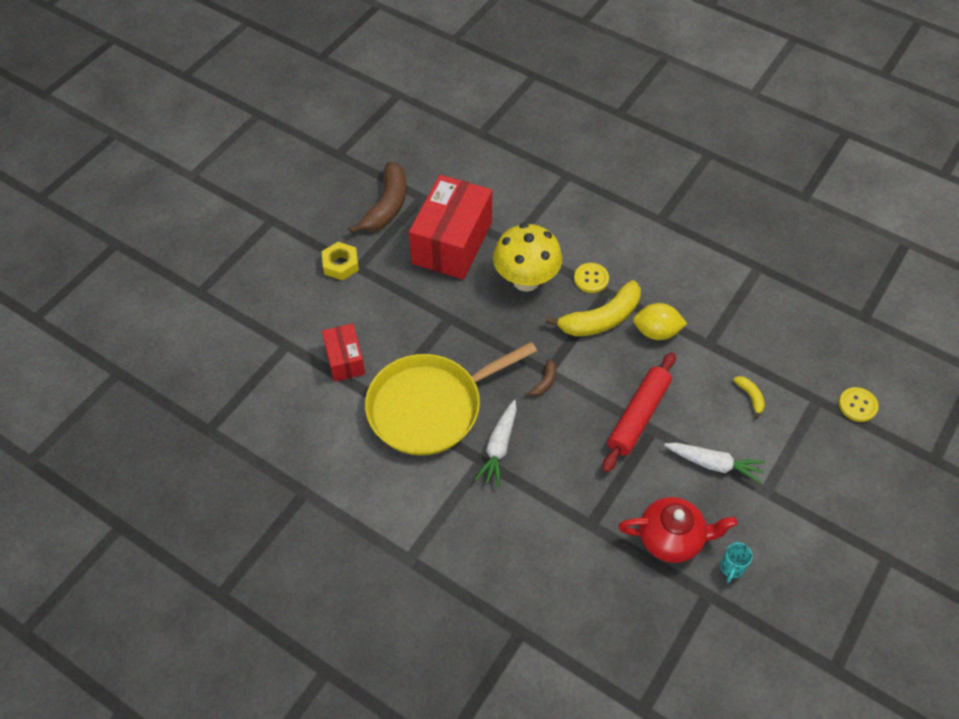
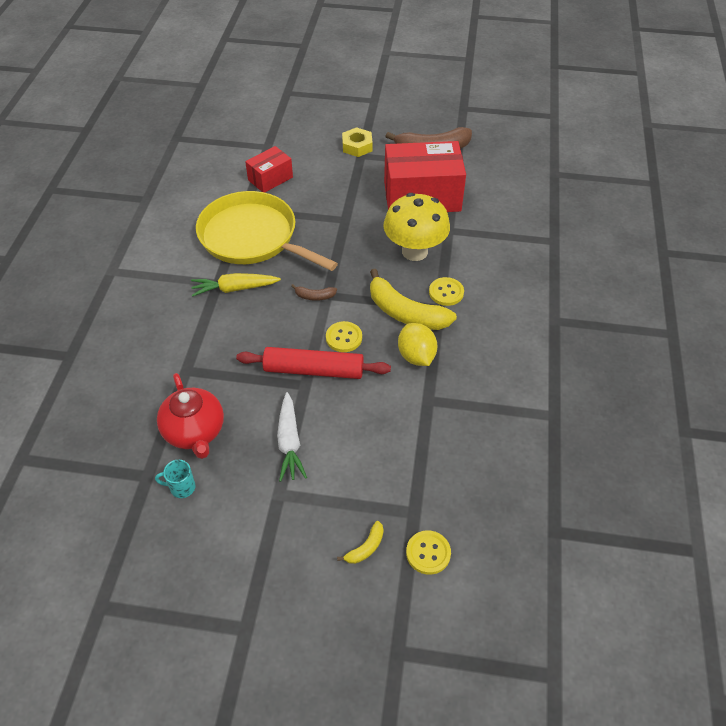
camera: 65 degrees right, 5 degrees down
(499, 447) = (234, 289): white carrot -> yellow carrot
(609, 378) = (344, 338): none -> yellow button
(750, 397) = (384, 451): yellow banana -> yellow banana (365, 548)

